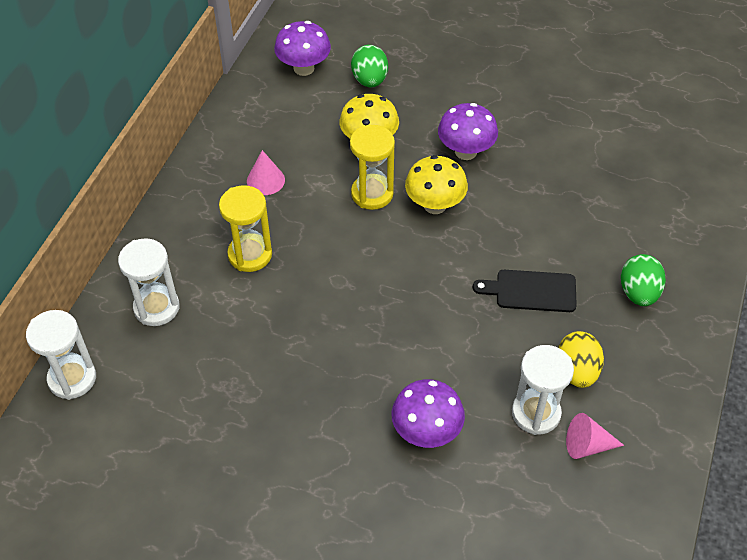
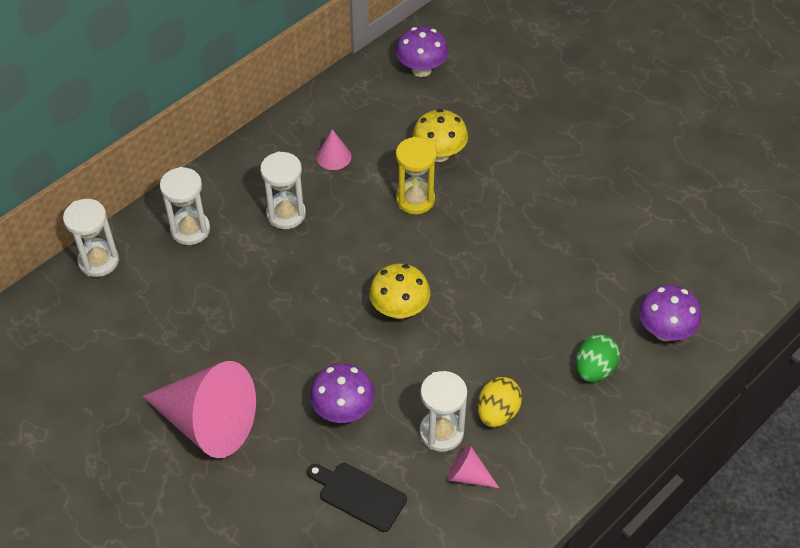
camera: 25 degrees right, 0 degrees up
(250, 255) = (286, 214): yellow hourglass -> white hourglass
(293, 504) = (208, 422): none -> pink cone
(369, 80) = (472, 99): green egg -> none
(435, 205) = (463, 228): yellow mushroom -> yellow mushroom (399, 309)
(465, 151) = (518, 191): purple mushroom -> purple mushroom (665, 331)
(531, 291) = (500, 332): black cutting board -> black cutting board (359, 495)

